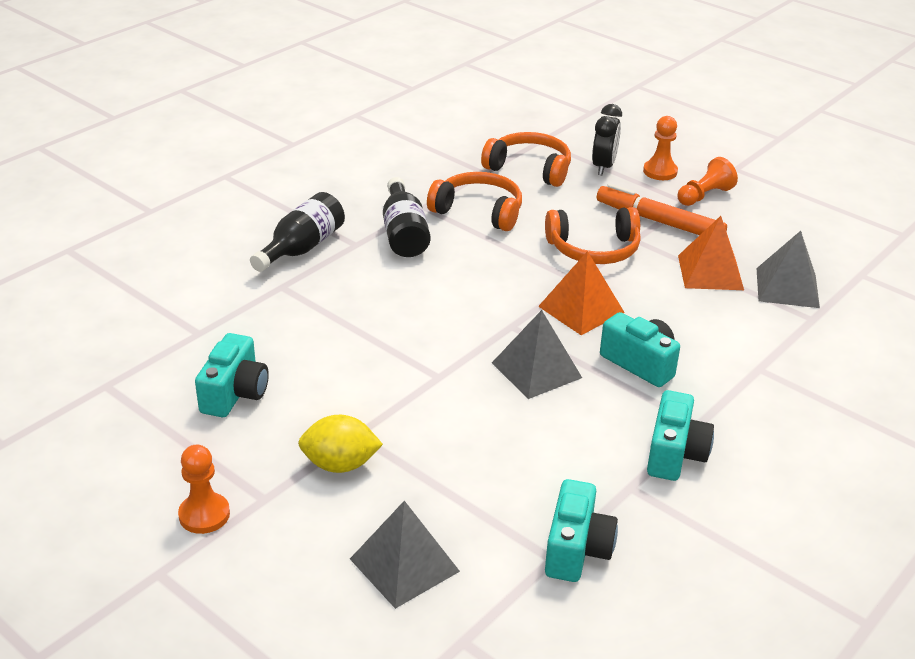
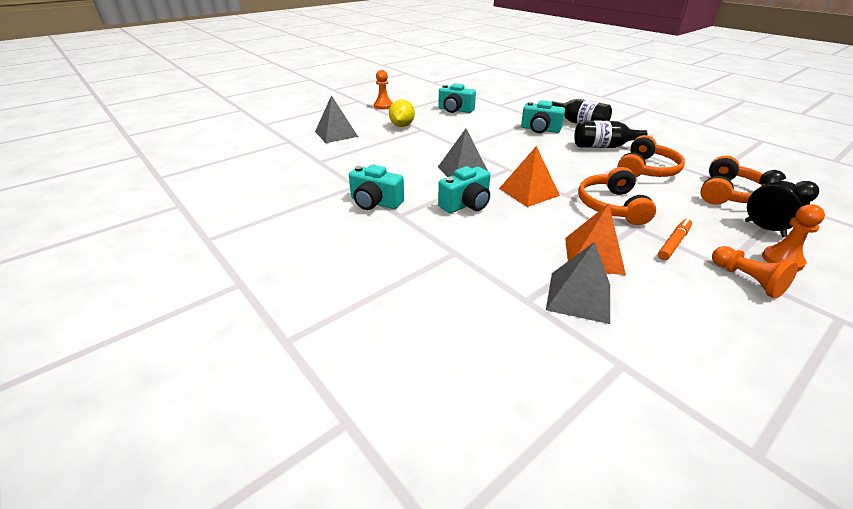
camera: 100 degrees right, 0 degrees up
(576, 549) = (320, 167): turquoise camera -> turquoise camera (540, 129)
(603, 167) = (764, 229): black clock -> black clock turned 150 degrees counterclockwise
(659, 221) = (674, 243): orange marker -> orange marker, size x0.61

